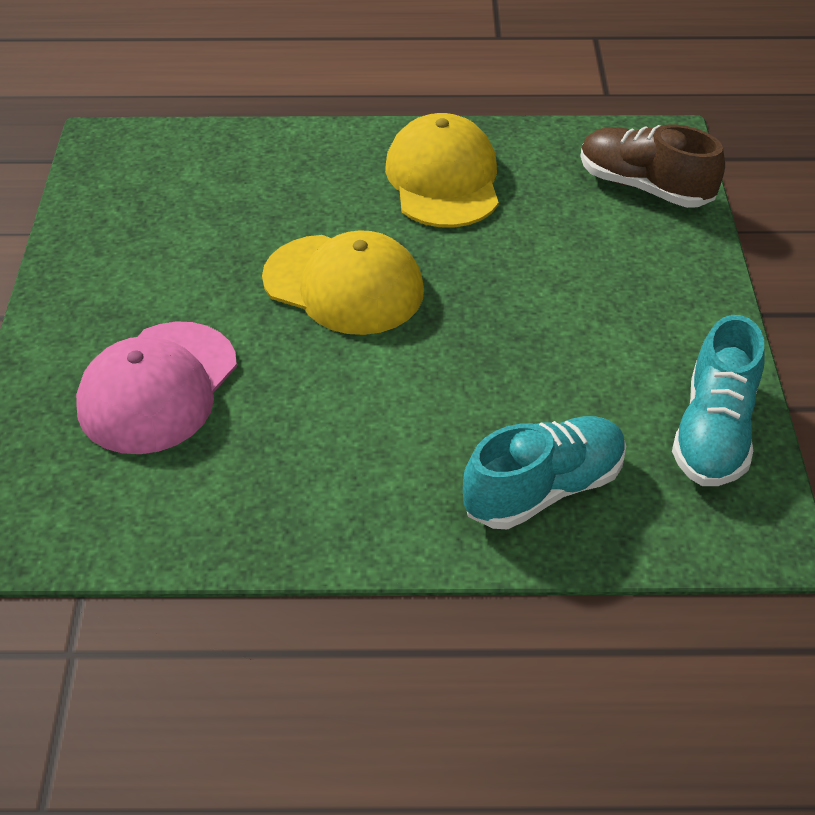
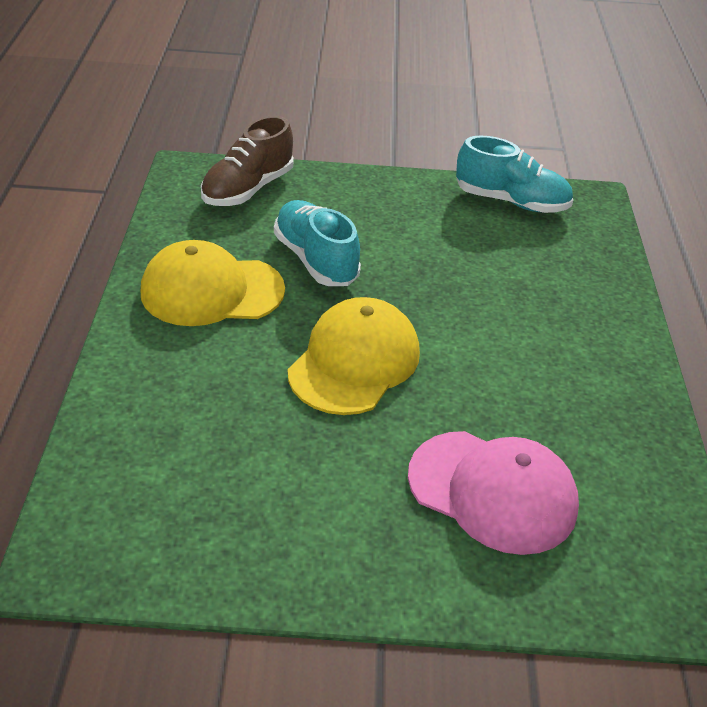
camera: 90 degrees left, 5 degrees down
(544, 489) = (573, 277): turquoise shoe -> turquoise shoe (316, 260)

